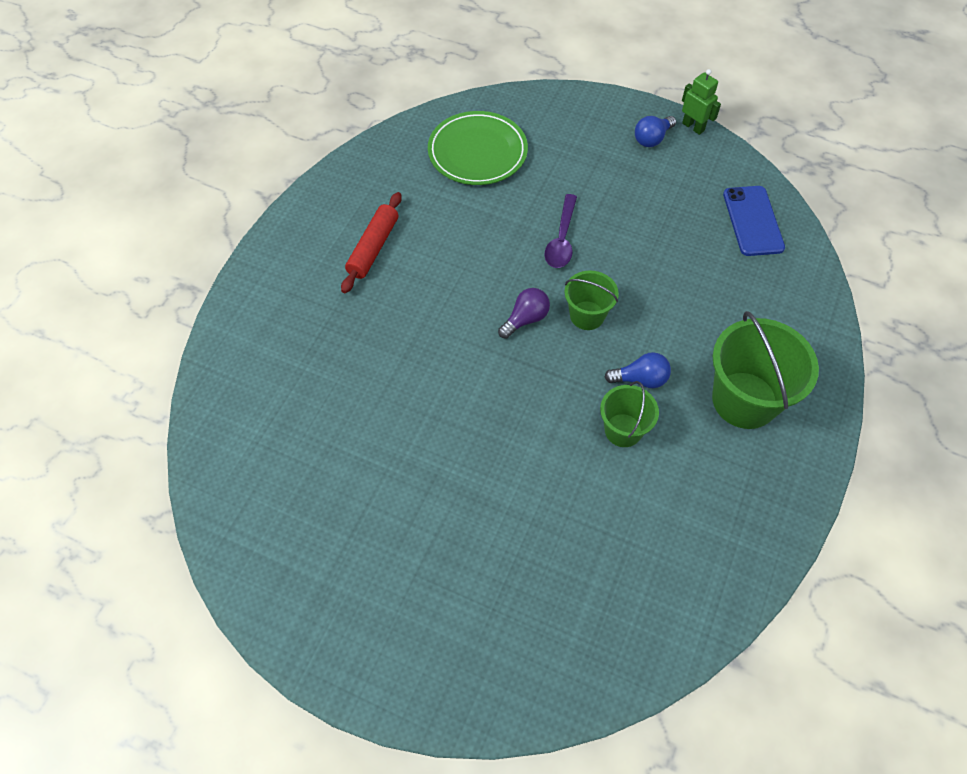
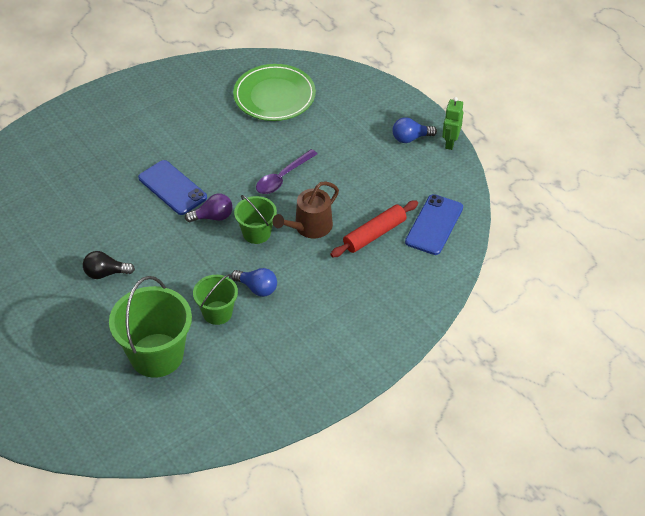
camera: 30 degrees right, 10 degrees down
(373, 248) = (151, 129): red rolling pin -> red rolling pin (374, 234)
(453, 306) = (172, 188): none -> blue phone
(461, 447) = (105, 273): none -> black light bulb
(635, 282) = (309, 227): none -> brown watering can
(693, 127) = (450, 142): green robot -> green robot turned 150 degrees counterclockwise
(744, 400) = (317, 334): green bucket -> green bucket (156, 355)

